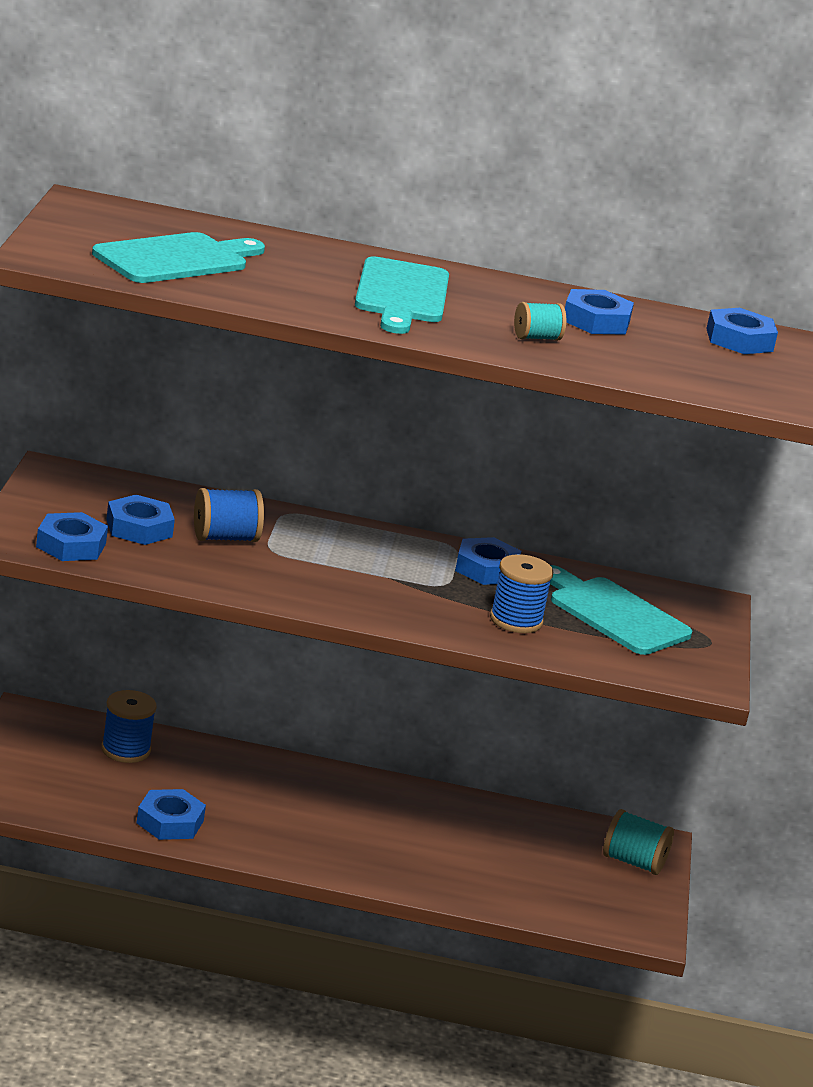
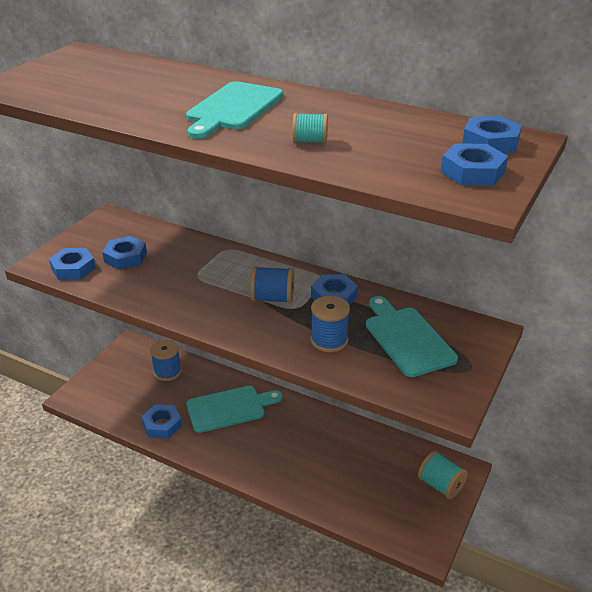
camera: 25 degrees right, 10 degrees up
(176, 259) = (93, 86): turquoise cutting board -> turquoise cutting board (229, 408)
(225, 538) = (174, 266): blue spool -> blue spool (272, 298)
(596, 321) = (374, 127): blue nut -> blue nut (472, 172)

